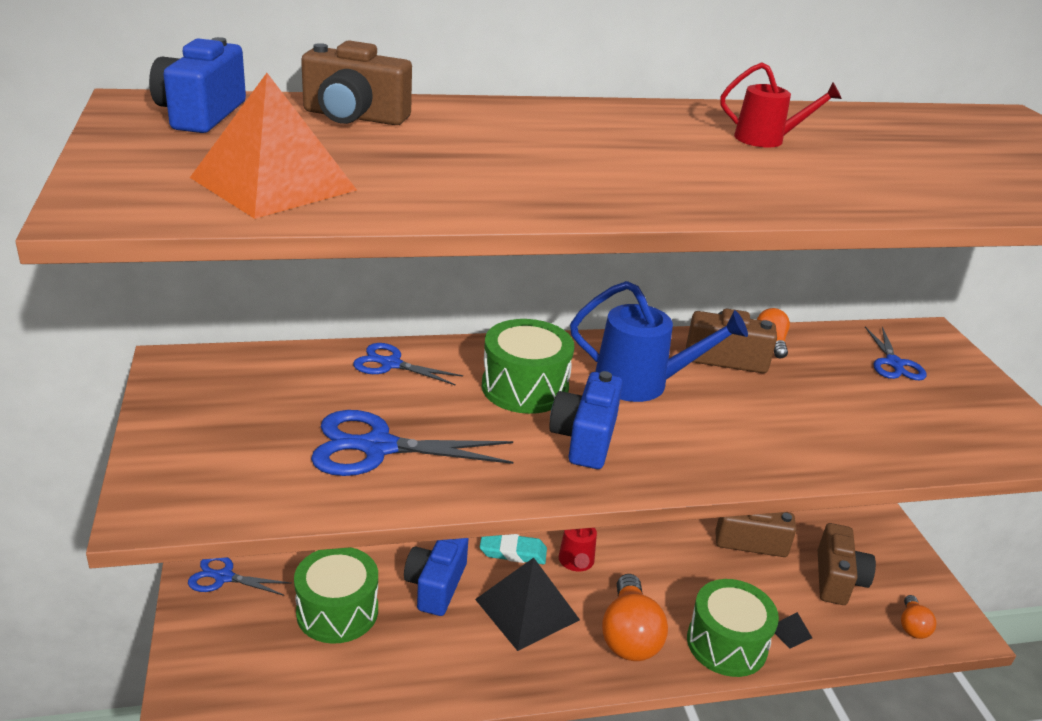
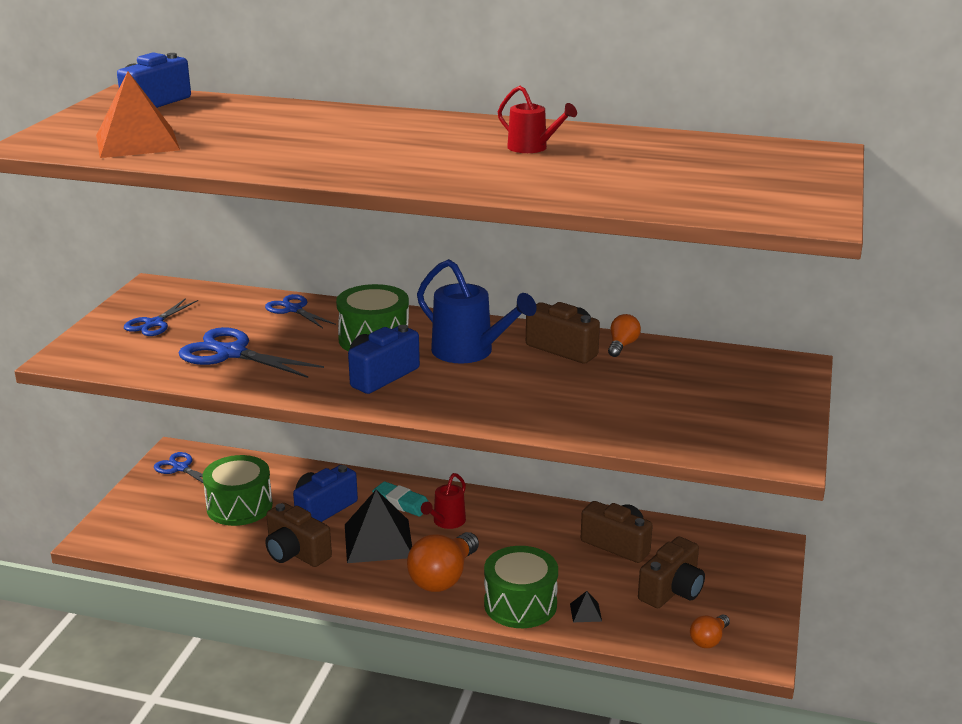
camera: 30 degrees right, 5 degrees down
(354, 117) = (247, 111): brown camera -> brown camera (296, 553)
(894, 363) = (720, 378): blue scissors -> blue scissors (154, 323)

